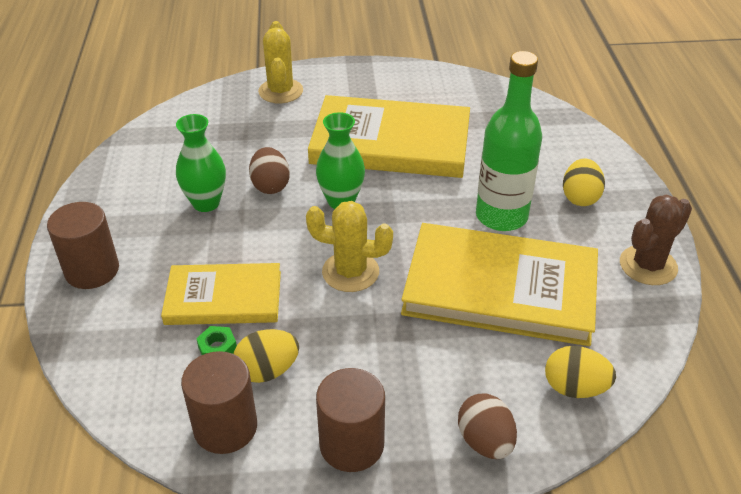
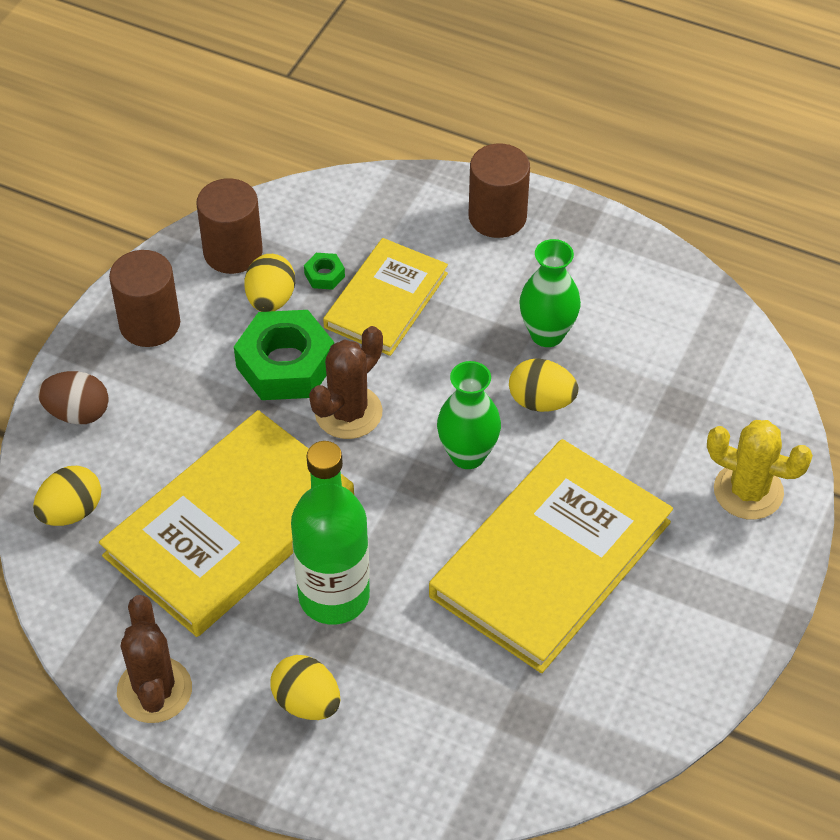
camera: 120 degrees right, 10 degrees up
(270, 186) = (541, 401): brown egg -> yellow egg
(331, 328) = (285, 364): none -> green nut
(350, 272) = (348, 412): yellow cactus -> brown cactus

